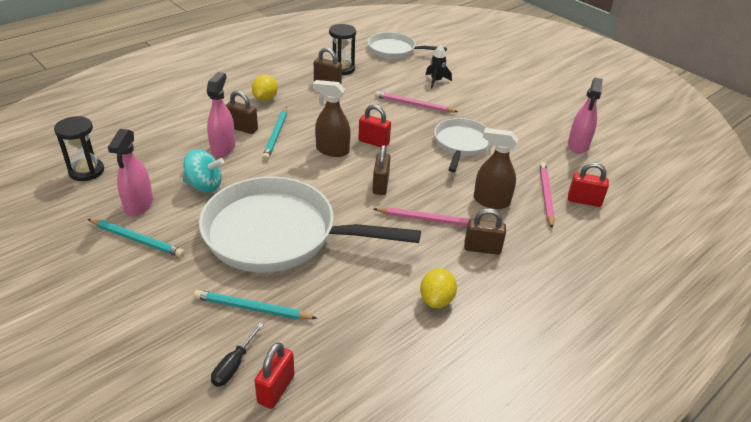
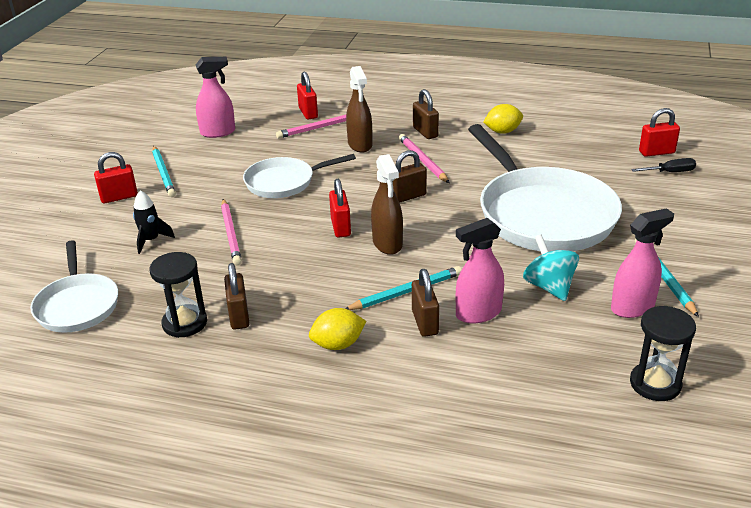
camera: 120 degrees left, 5 degrees down
(252, 308) = (623, 188): turquoise pencil -> turquoise pencil (163, 173)
(503, 85) = (119, 197): none -> red padlock

